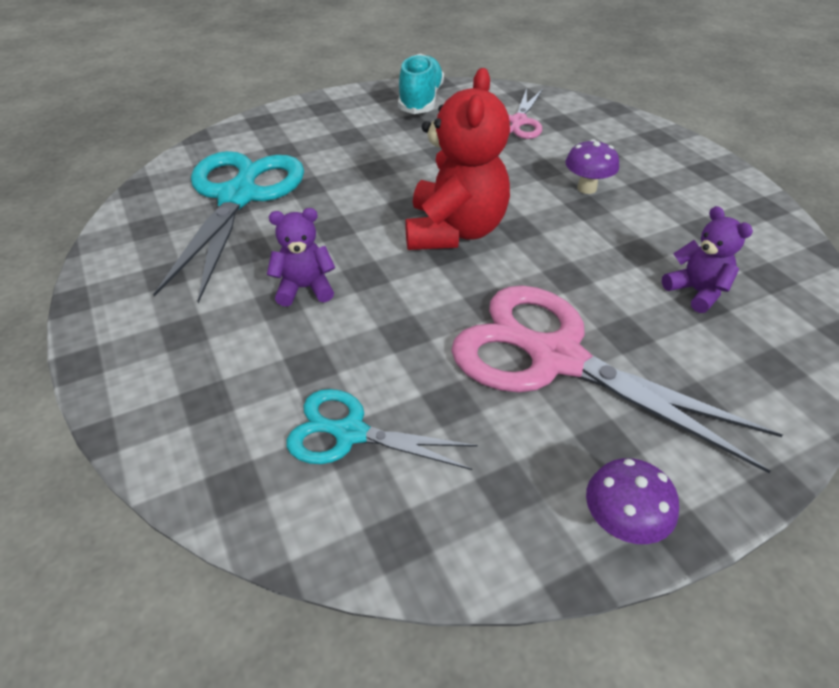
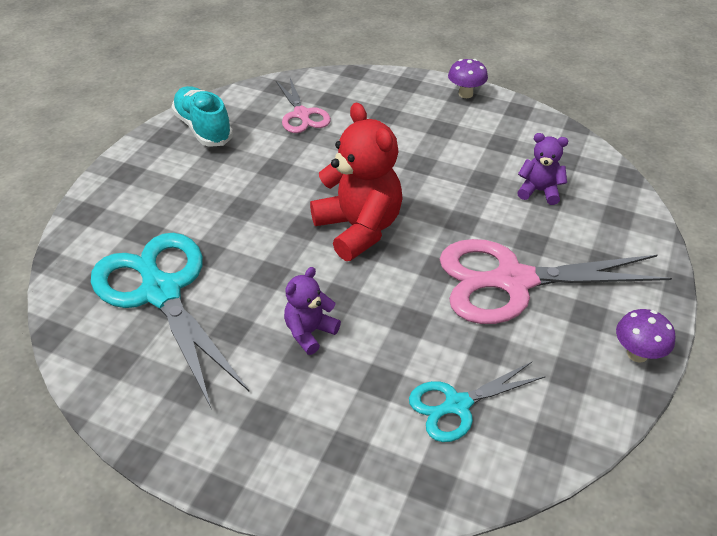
camera: 40 degrees left, 0 degrees up
(586, 188) = (406, 149): purple mushroom -> purple mushroom (465, 94)

